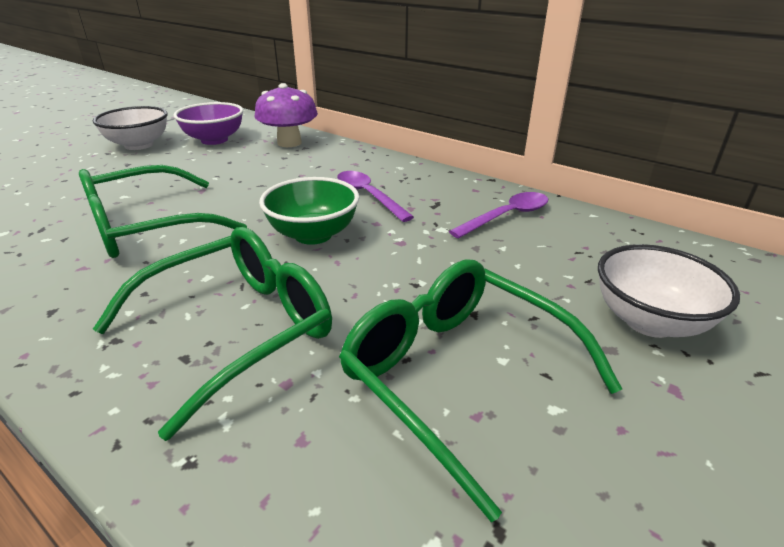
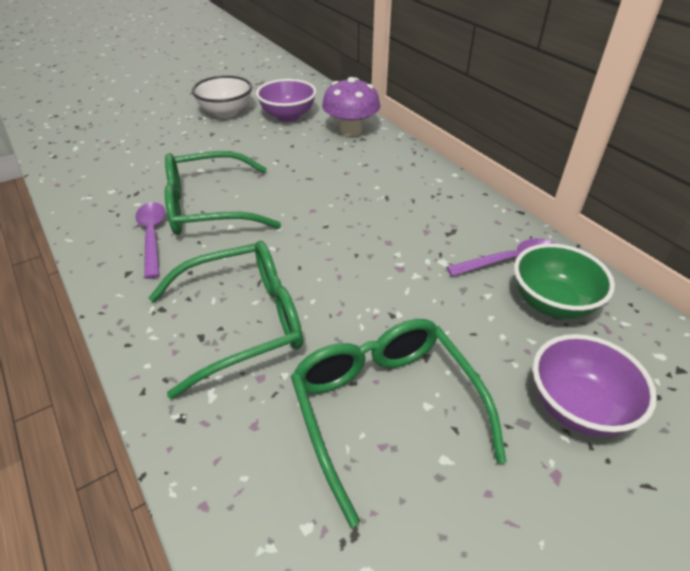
camera: 20 degrees right, 10 degrees up
(313, 235) = (331, 243): green bowl -> green bowl (551, 303)
(368, 196) = (395, 209): purple spoon -> purple spoon (152, 236)
(649, 321) = (577, 407): white bowl -> purple bowl

